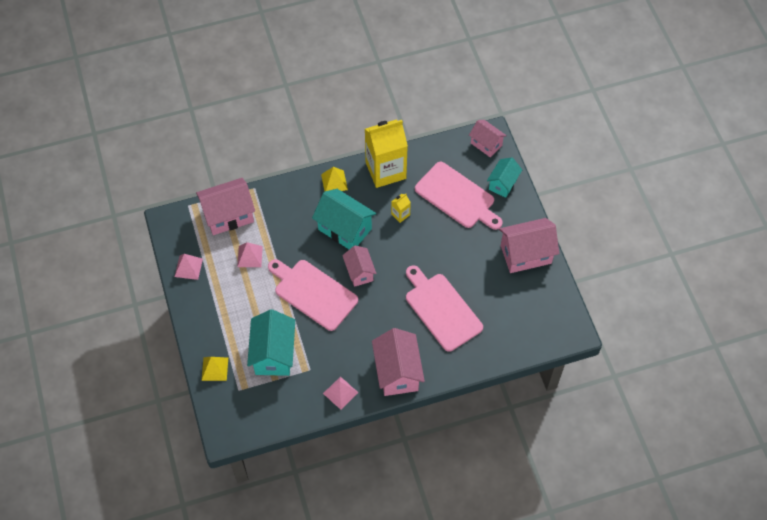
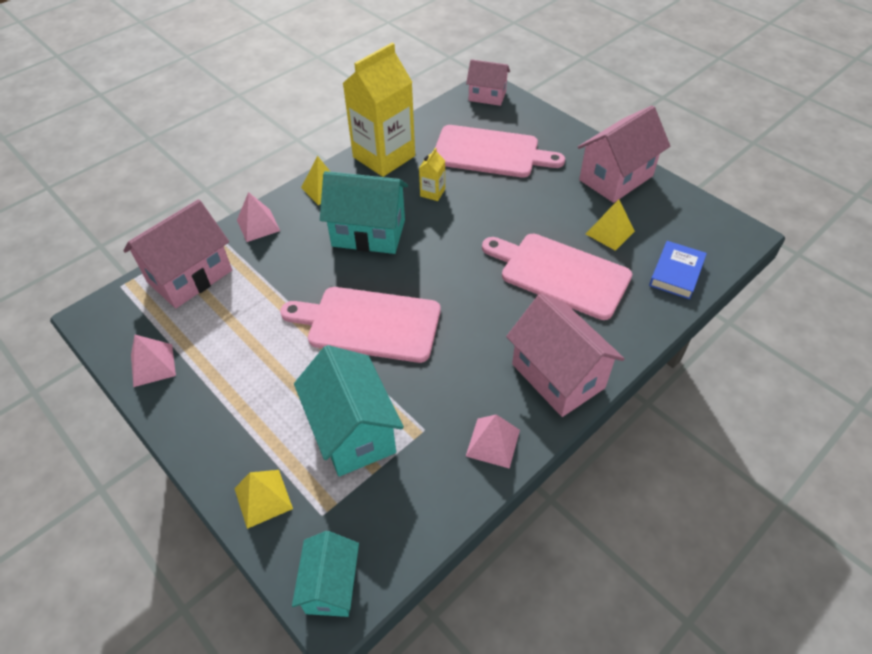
camera: 25 degrees left, 10 degrees down
(250, 256) = (247, 314): pink pyramid -> pink pyramid (258, 225)
(359, 272) = (420, 273): pink house -> none
(492, 294) = (609, 232): none -> yellow pyramid
(503, 184) = (534, 123): turquoise house -> turquoise house (331, 585)
(511, 340) = (676, 273): none -> blue book

